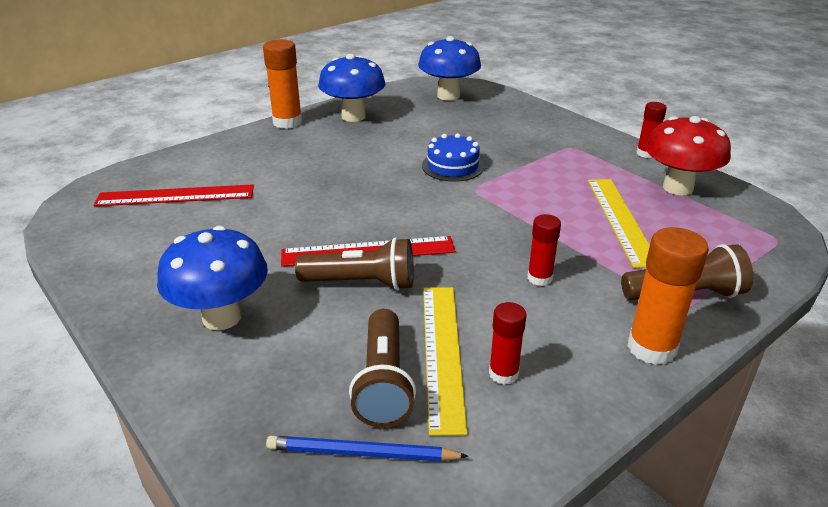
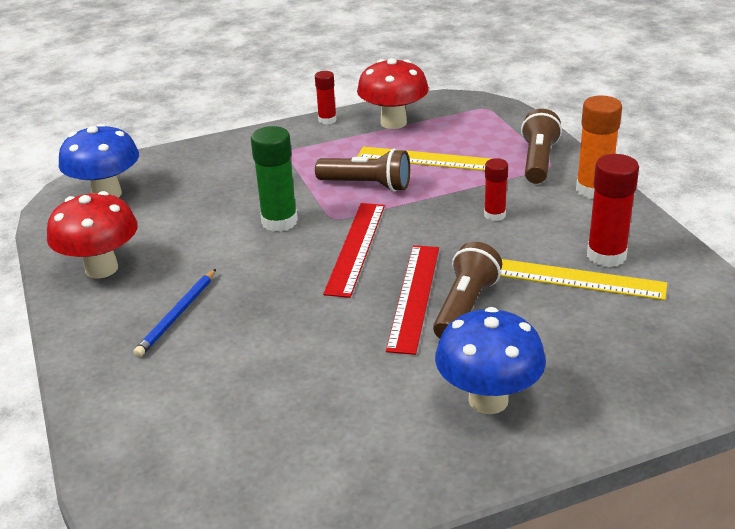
camera: 70 degrees left, 0 degrees up
(175, 195) = (212, 433): red ruler -> red ruler (355, 248)
(287, 122) = (71, 323): orange glue stick -> none
(353, 116) = (101, 268): blue mushroom -> red mushroom
(362, 453) = (679, 334): blue pencil -> blue pencil (177, 315)
(383, 382) = (604, 313): brown flashlight -> brown flashlight (367, 185)
(452, 166) = (279, 222): blue cake -> green glue stick
(503, 373) = (606, 256): red glue stick -> red glue stick, size x1.67

